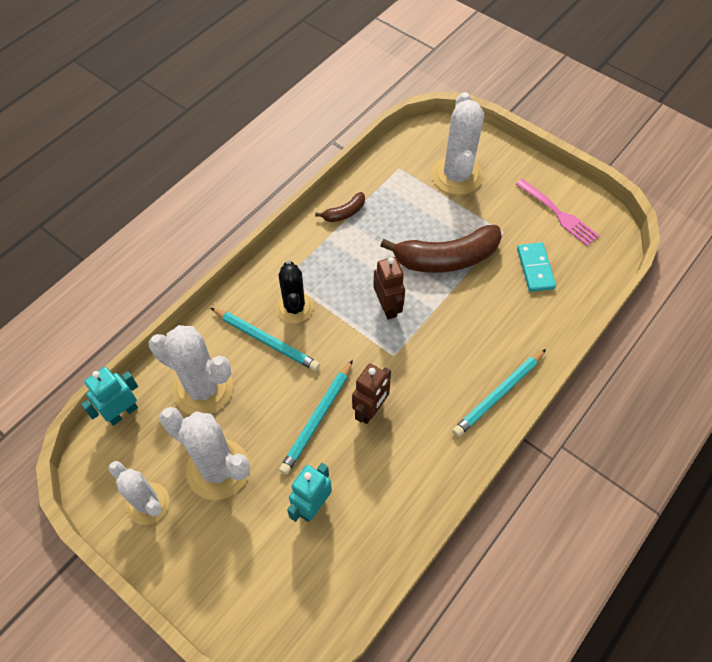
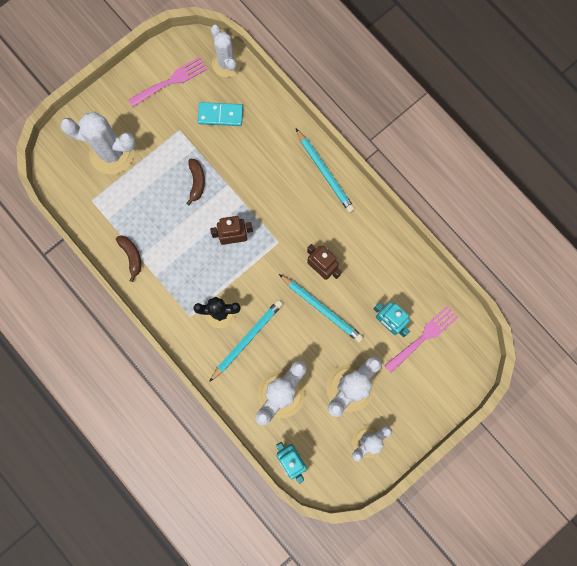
camera: 80 degrees left, 20 degrees up
(298, 558) = (423, 337): none -> pink fork
(446, 258) = (196, 182): brown banana -> brown banana, size x0.47
(601, 264) = (226, 63): none -> white cactus

